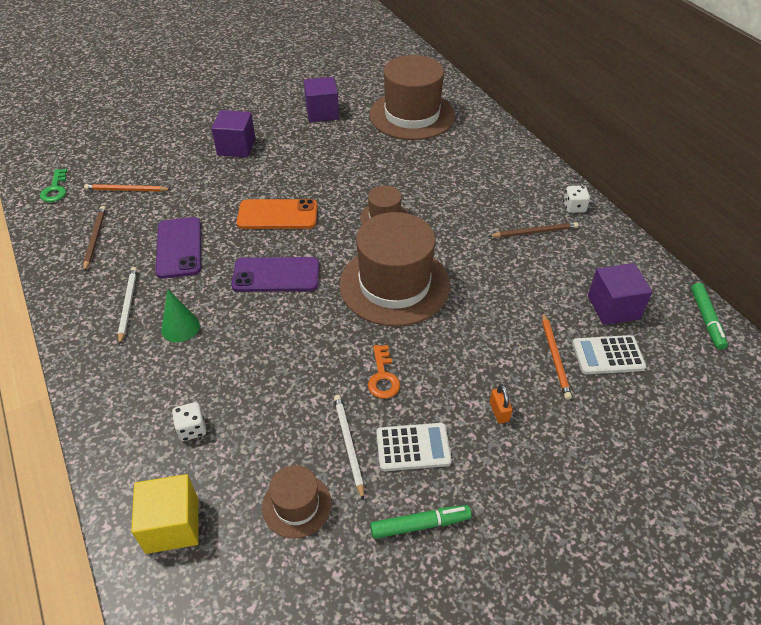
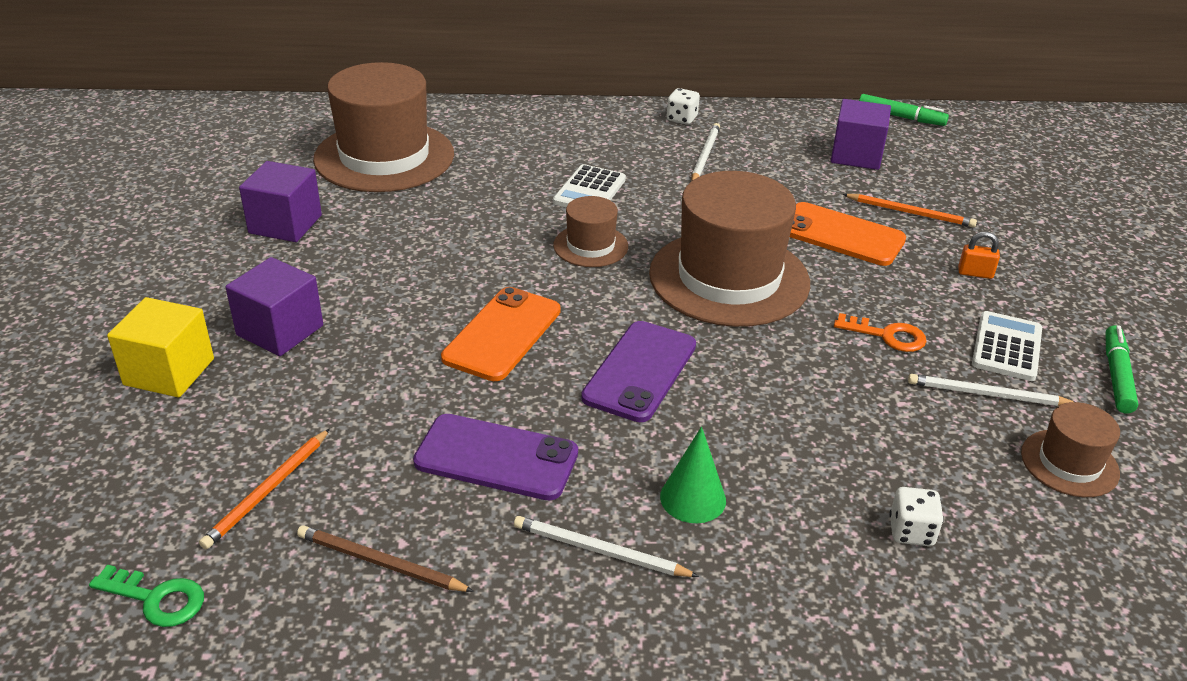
camera: 65 degrees left, 10 degrees down
(172, 525) = (1077, 590): yellow cube -> yellow cube (169, 372)
(490, 325) = (841, 235): none -> orange phone
(535, 232) = (705, 155): brown pencil -> white pencil
(608, 355) = (923, 183): white calculator -> white calculator (589, 191)

